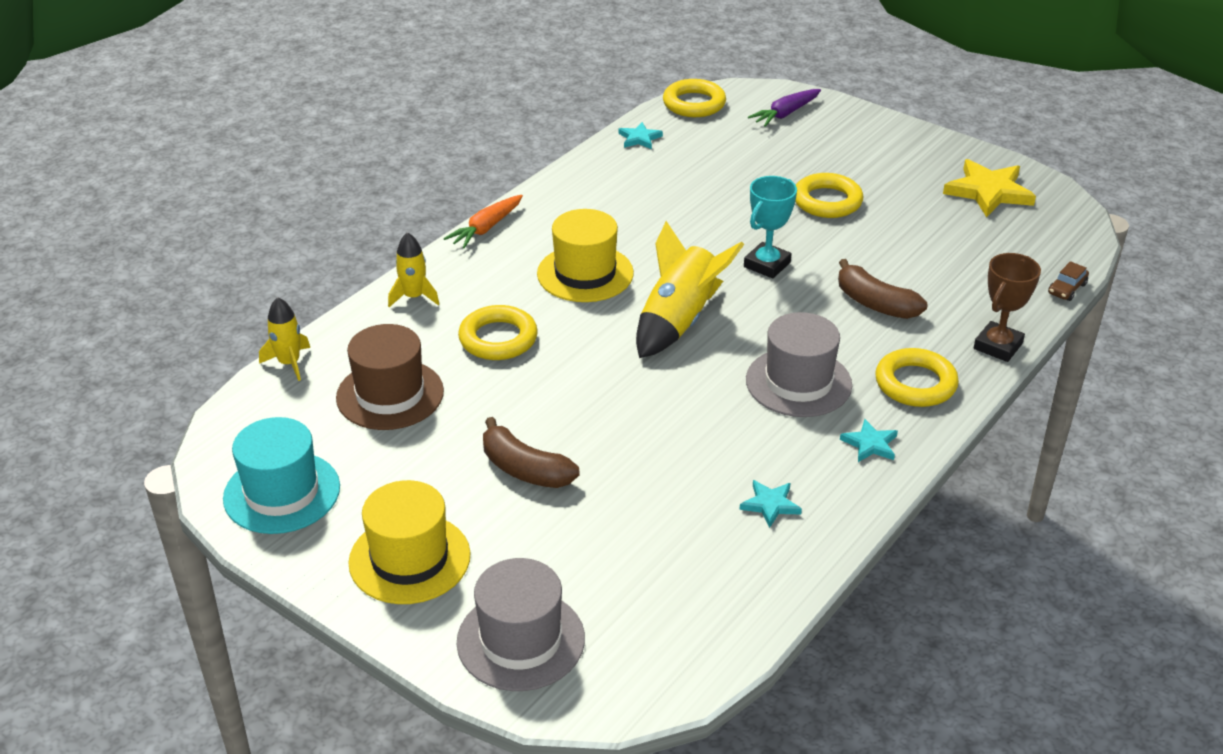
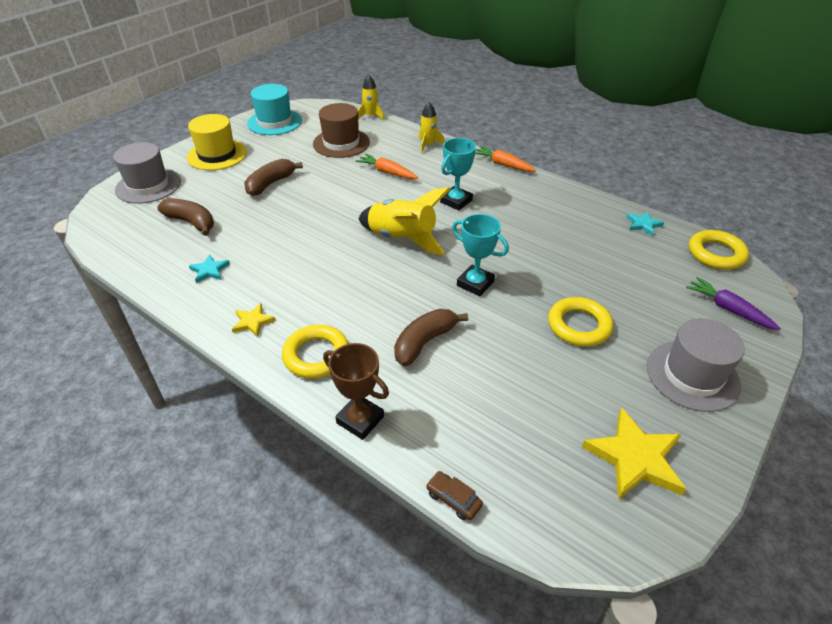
camera: 90 degrees right, 5 degrees up
(498, 339) = (387, 172): yellow ring -> orange carrot
(585, 273) = (456, 201): yellow hat -> turquoise trophy
(644, 551) = (191, 222): none -> brown banana
(798, 382) = (328, 291): grey hat -> grey hat (692, 375)
(870, 444) = (253, 322): turquoise star -> yellow star

